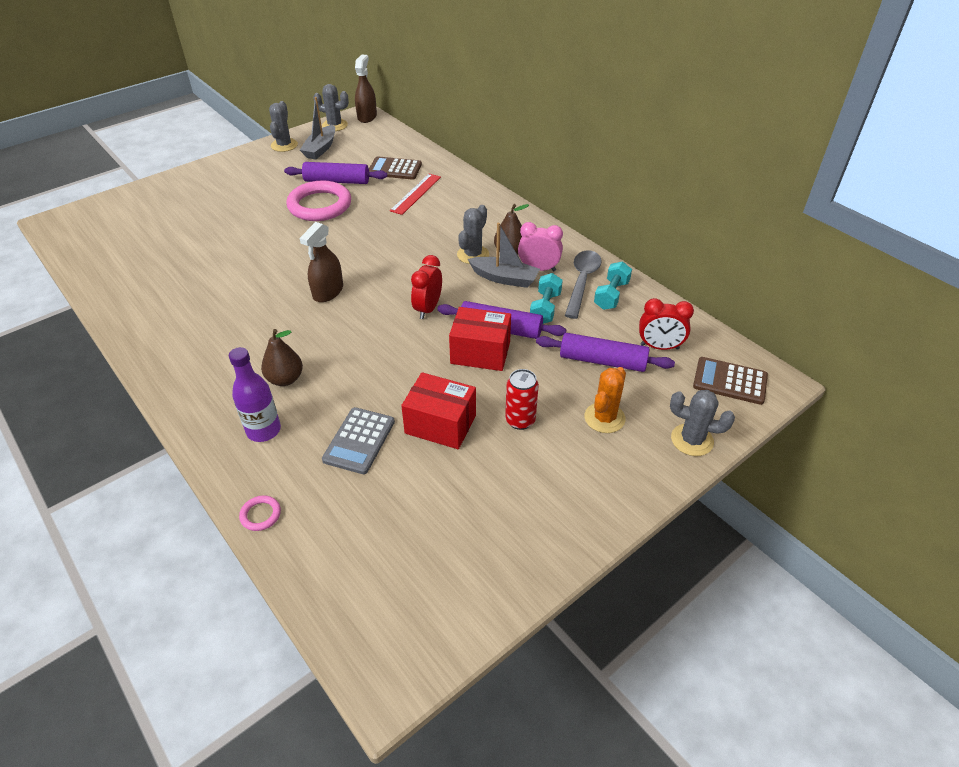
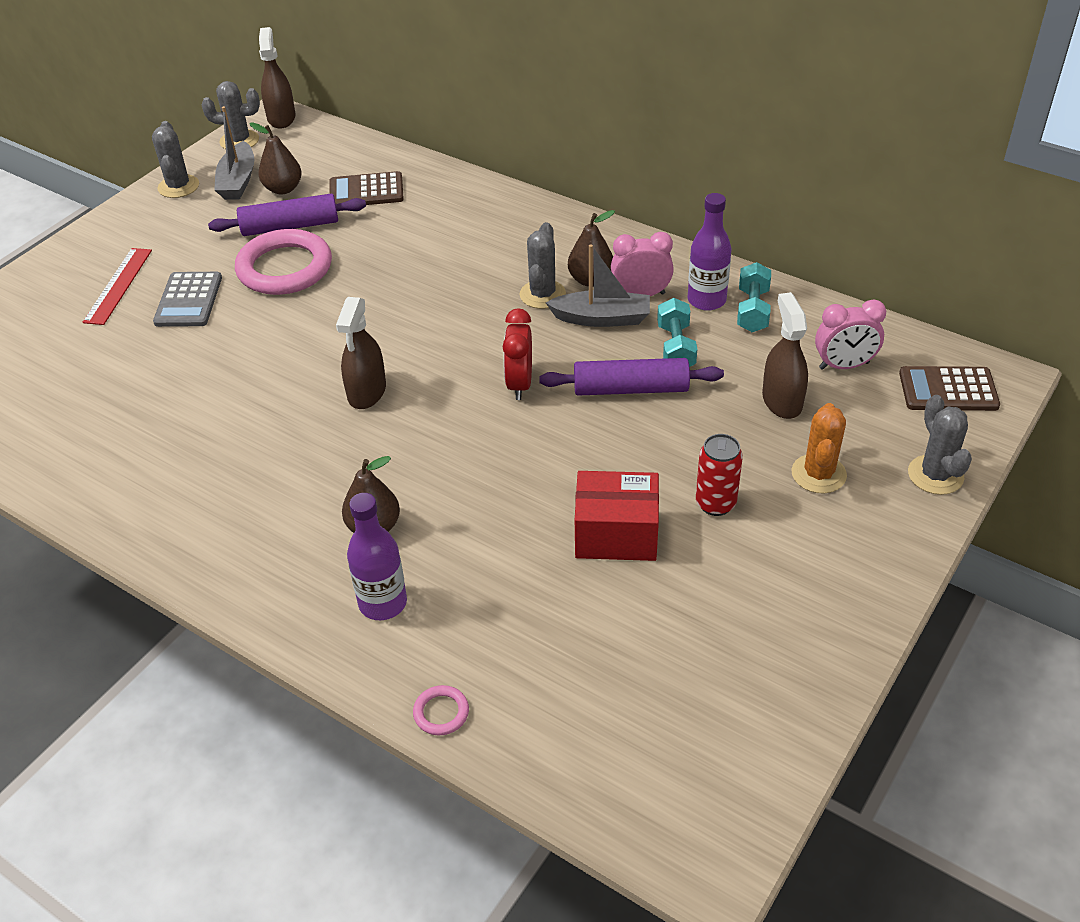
camera: 15 degrees left, 0 degrees up
(345, 158) = (283, 189): none -> brown pear
(359, 441) = (520, 583): grey calculator -> grey calculator (188, 300)
(415, 193) = (416, 222): red ruler -> red ruler (118, 285)
(480, 352) = (620, 427): red box -> none
(582, 281) = (706, 300): grey spoon -> purple bottle
(602, 361) = (782, 401): purple rolling pin -> brown spray bottle
(659, 347) = (844, 366): red clock -> pink clock
(692, 440) = (935, 475): grey cactus -> grey cactus turned 75 degrees clockwise

